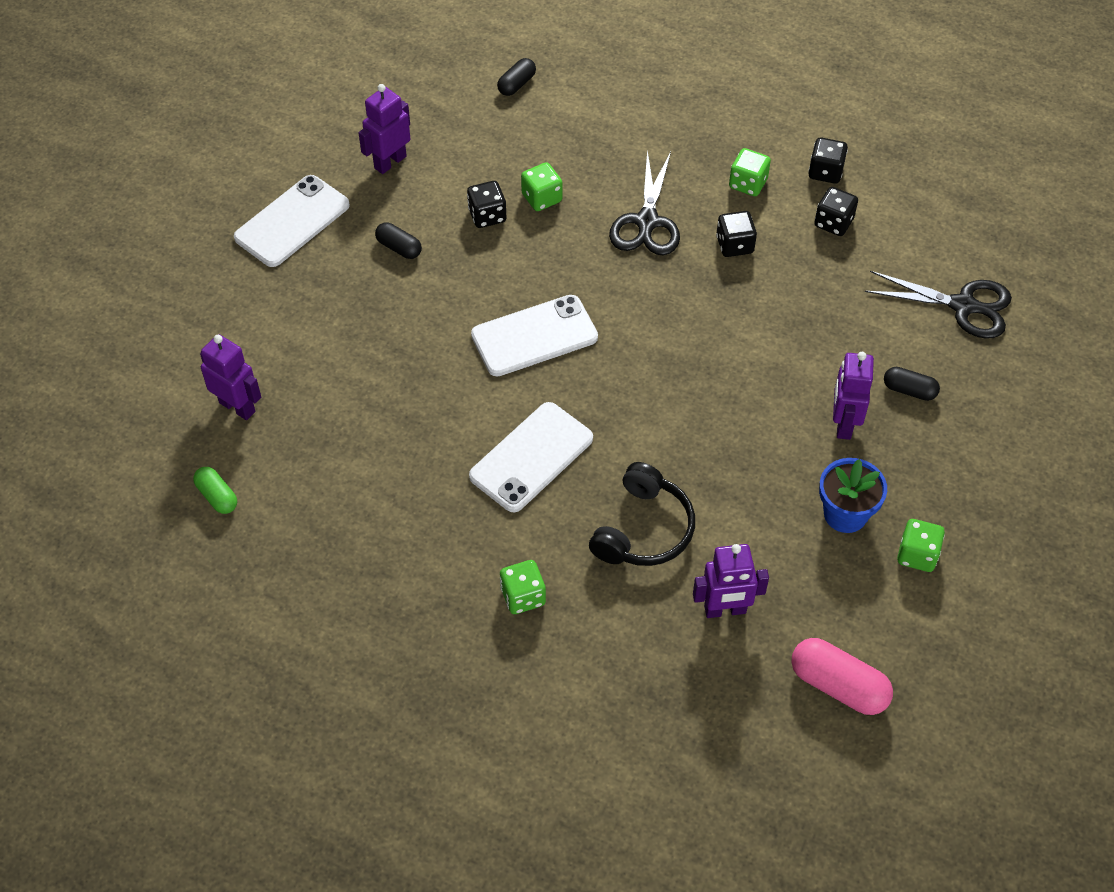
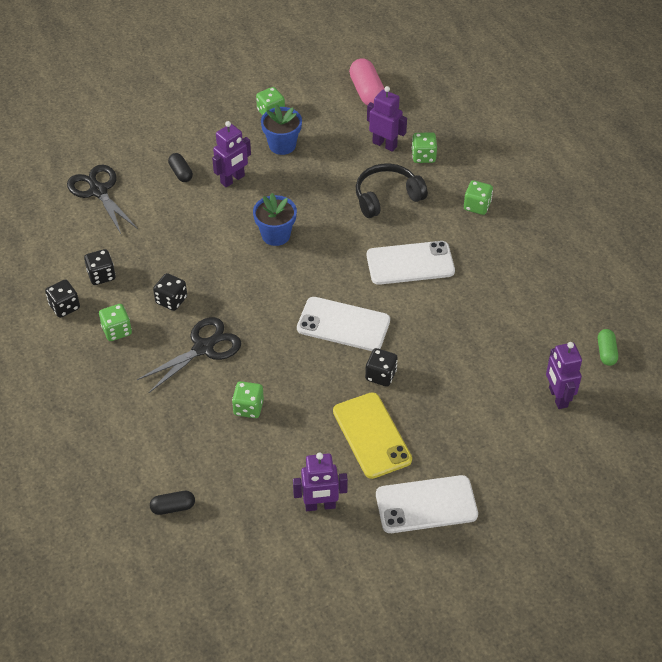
camera: 140 degrees left, 5 degrees down
(399, 247) = (371, 435): black capsule -> yellow phone
(487, 215) = (294, 419): black dice -> black dice (381, 375)
(659, 627) = (423, 156): none -> green dice
(715, 388) = (276, 235): none -> blue flower pot

